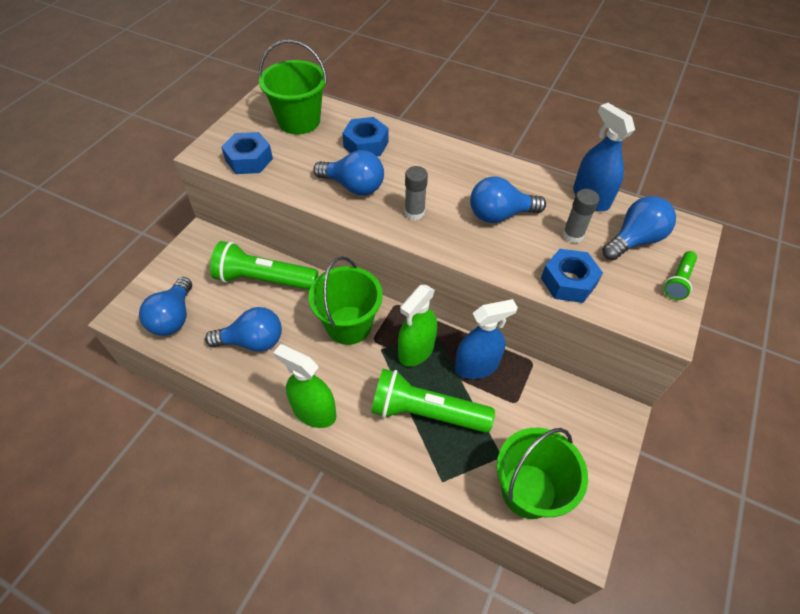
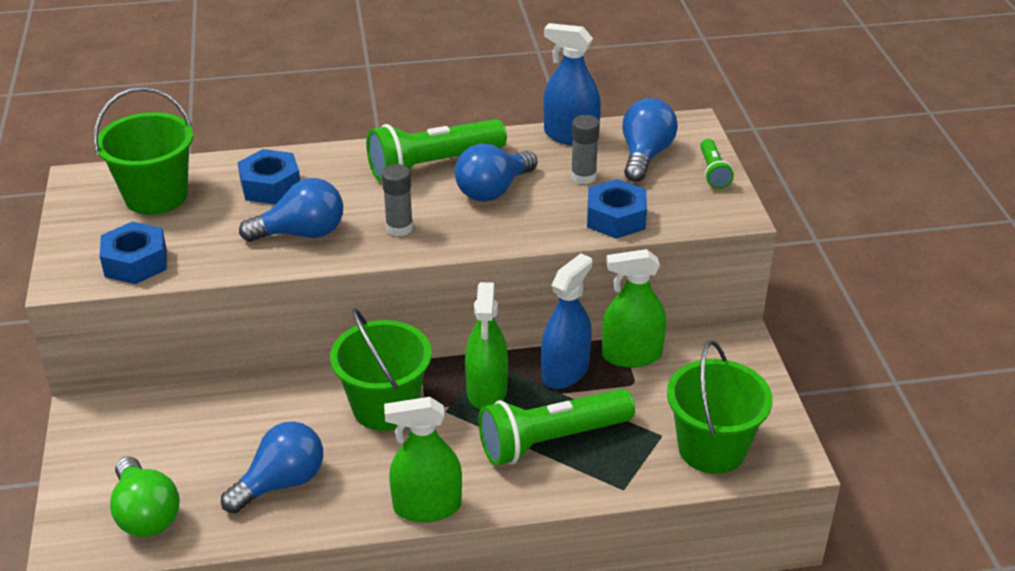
camera: 35 degrees left, 15 degrees down
(173, 317) = (146, 514): blue light bulb -> green light bulb
(264, 279) = (229, 415): green flashlight -> green flashlight (433, 165)
(531, 380) = (631, 355): none -> green spray bottle

